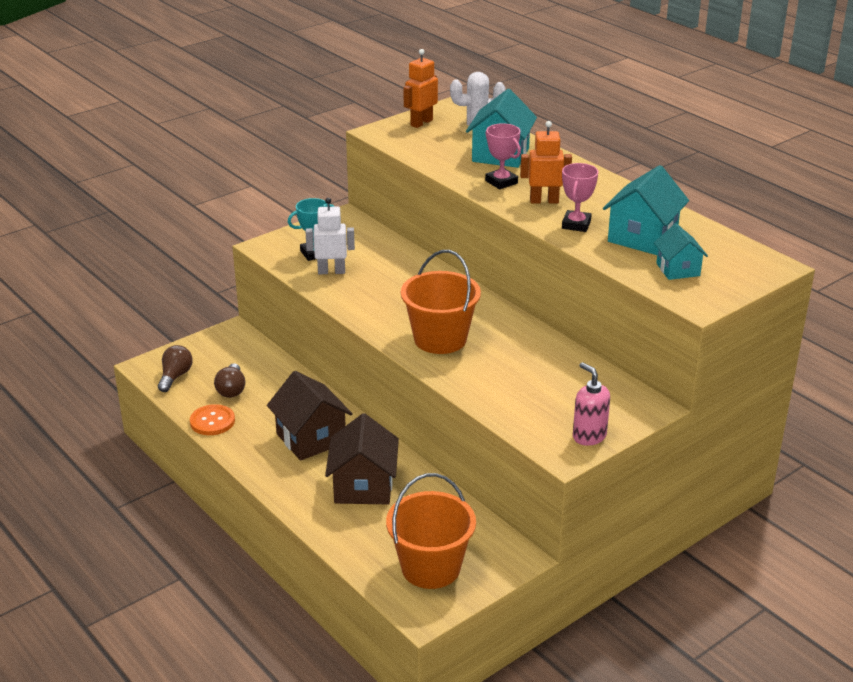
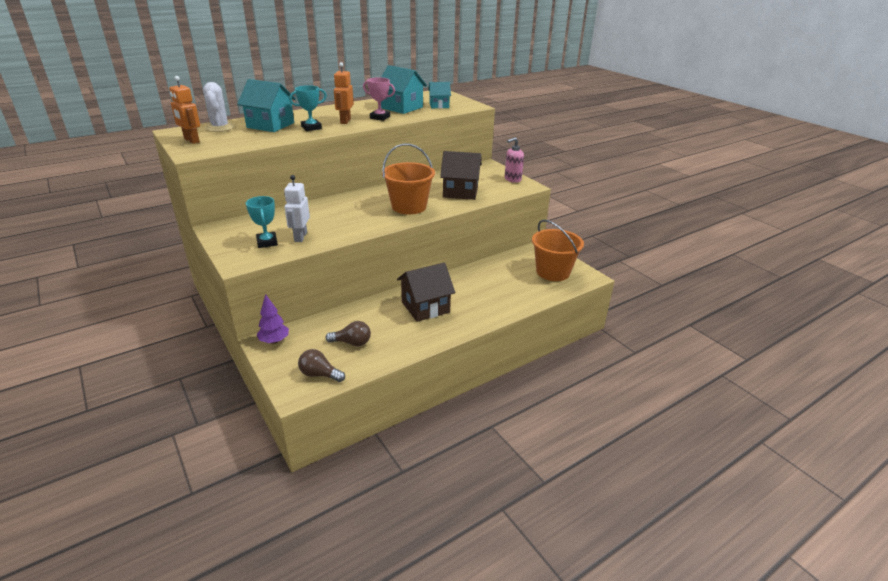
camera: 85 degrees left, 0 degrees up
(212, 421) = (393, 352): orange button -> none
(234, 338) = (274, 341): none -> purple tree
(363, 486) = (480, 289): brown house -> brown house (460, 192)
(501, 182) = (311, 128): pink trophy -> turquoise trophy

